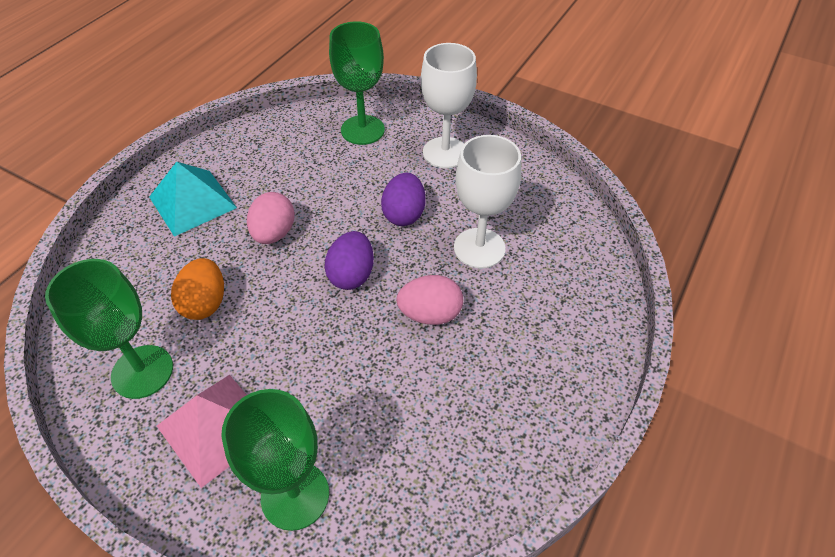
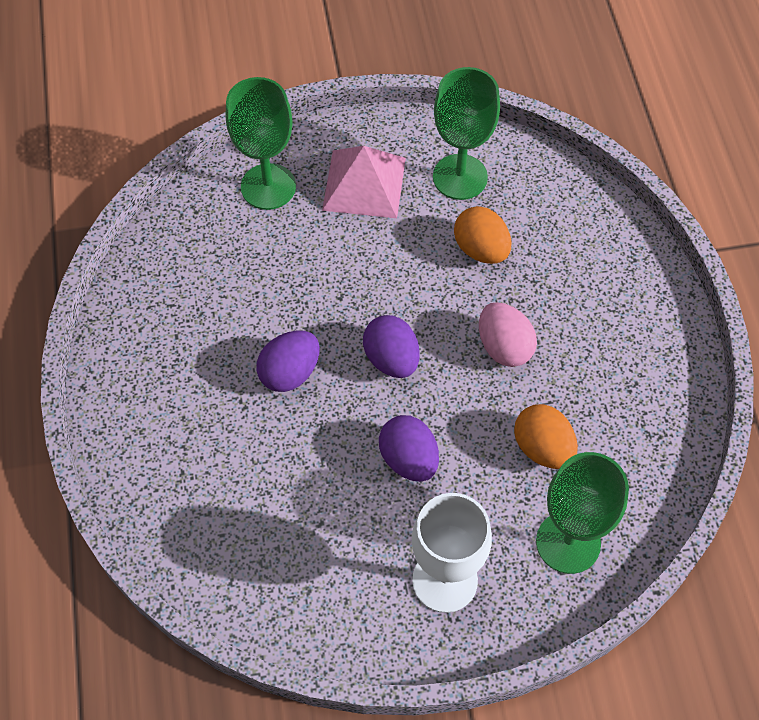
camera: 140 degrees right, 10 degrees up
(192, 202) = (616, 321): turquoise pyramid -> none
(322, 172) = (543, 448): none -> orange egg
(430, 314) = (290, 372): pink egg -> purple egg
(479, 248) = (302, 474): white goblet -> none

